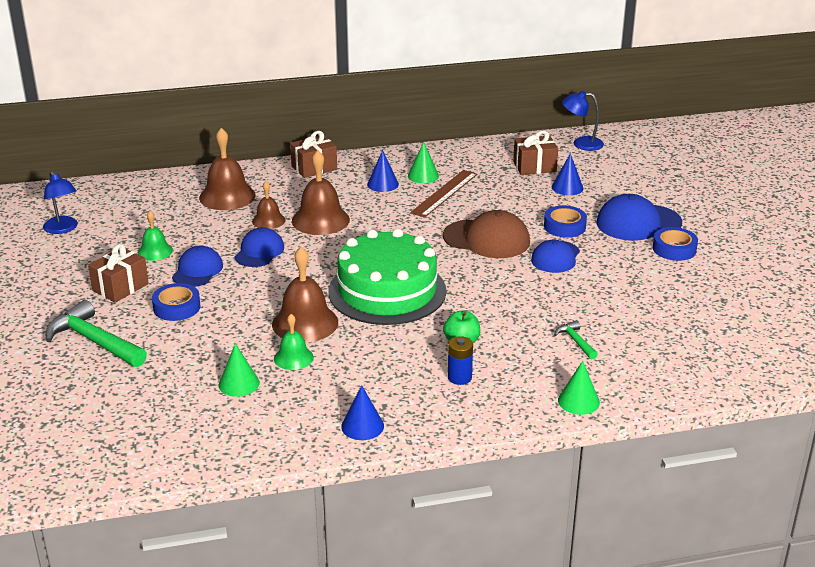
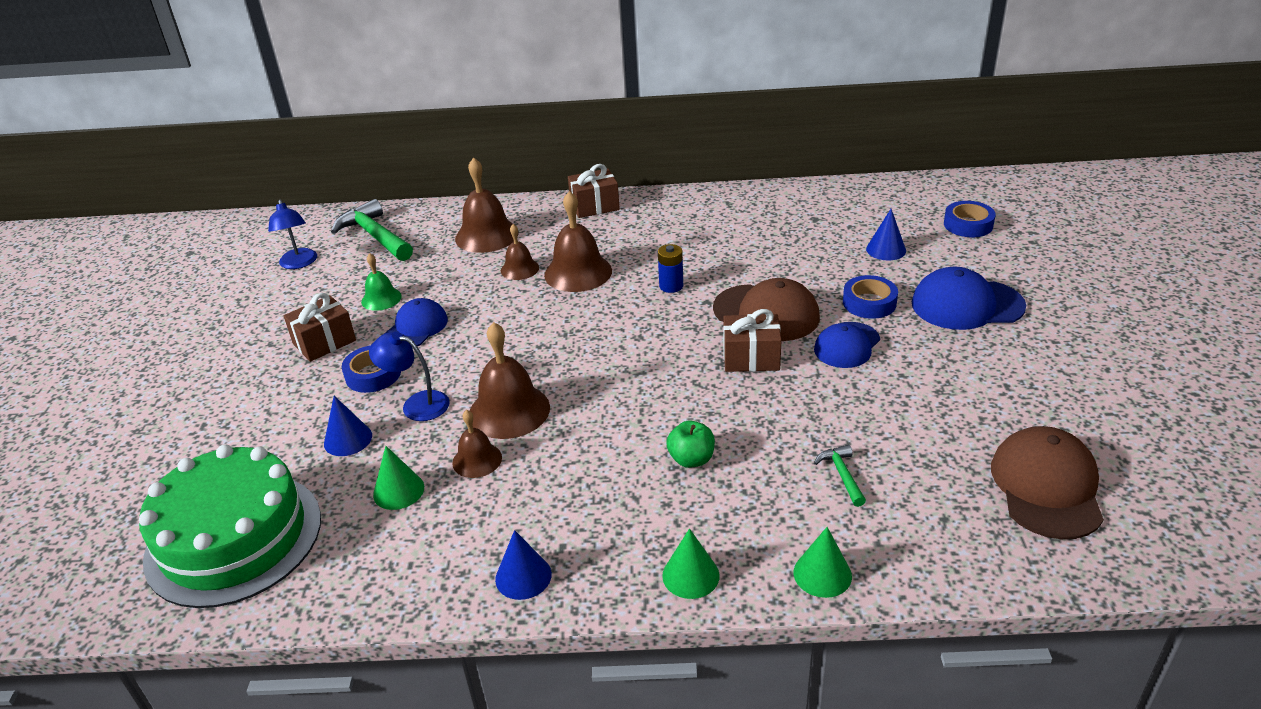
camera: 15 degrees right, 5 degrees up
(94, 341) = (264, 411): green hammer -> green hammer (375, 236)
(259, 251) = (494, 308): blue cap -> none
(293, 358) = (477, 460): green bell -> brown bell
(383, 184) = (665, 231): blue cone -> blue cone (348, 439)
(387, 291) = (622, 375): green cake -> green cake (234, 538)
(423, 176) = (715, 223): green cone -> green cone (690, 575)
(444, 193) = (733, 247): brown ruler -> none
(459, 377) = (672, 515): blue battery -> blue battery (671, 286)
(534, 167) = (852, 220): brown gift -> brown gift (751, 358)
(581, 143) = (917, 193): blue lamp -> blue lamp (417, 404)
(674, 249) = (1008, 346): blue tape -> blue tape (968, 225)
(718, 335) = (1046, 487): none -> brown cap

